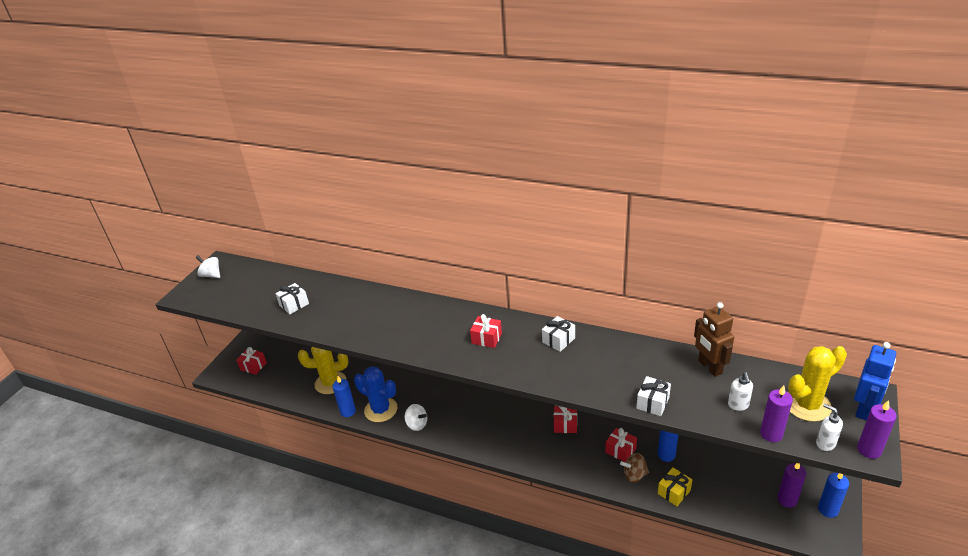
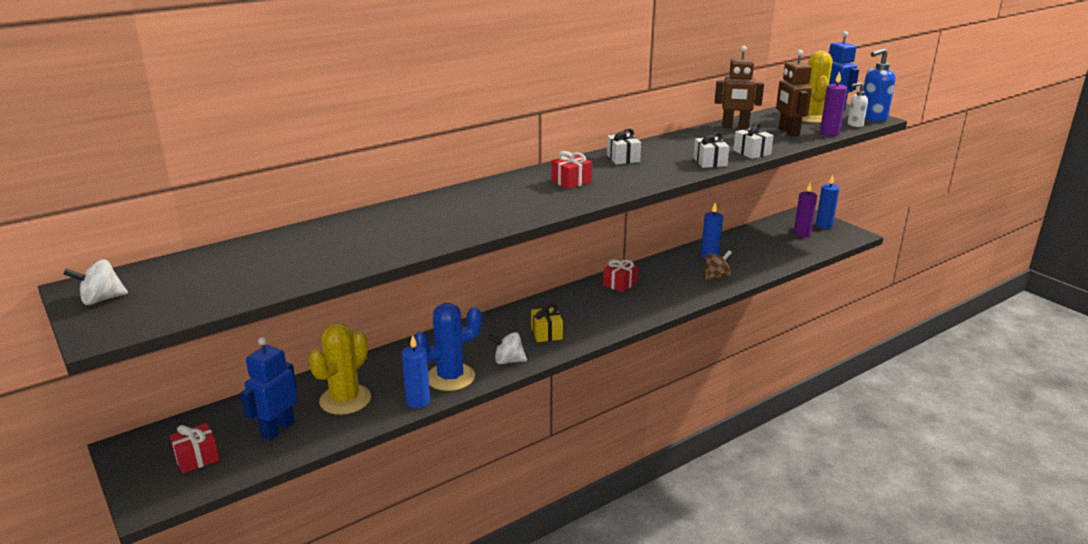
camera: 60 degrees left, 10 degrees down
(290, 376) = (277, 429): none -> blue robot
(294, 304) = (313, 257): white gift -> white gift (710, 162)
(417, 424) = (508, 361): white spinning top -> white spinning top turned 150 degrees counterclockwise
(620, 450) = (682, 272): red gift -> none
(634, 475) = (716, 276): brown spinning top -> brown spinning top turned 150 degrees counterclockwise
(674, 492) = (752, 268): yellow gift -> yellow gift (546, 333)
(738, 405) = (788, 132): white soap dispenser -> brown robot
(869, 450) = (872, 118): purple candle -> blue soap dispenser

